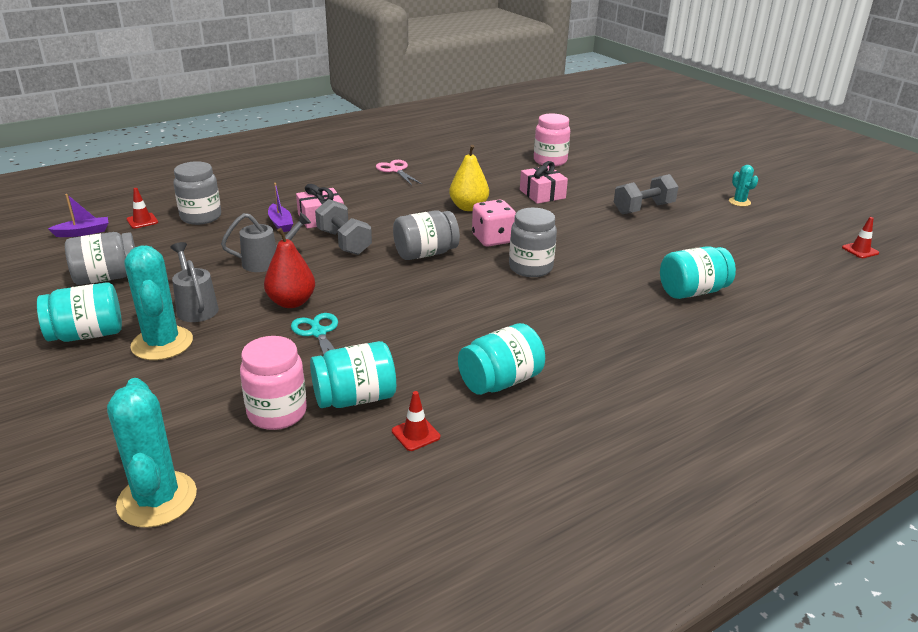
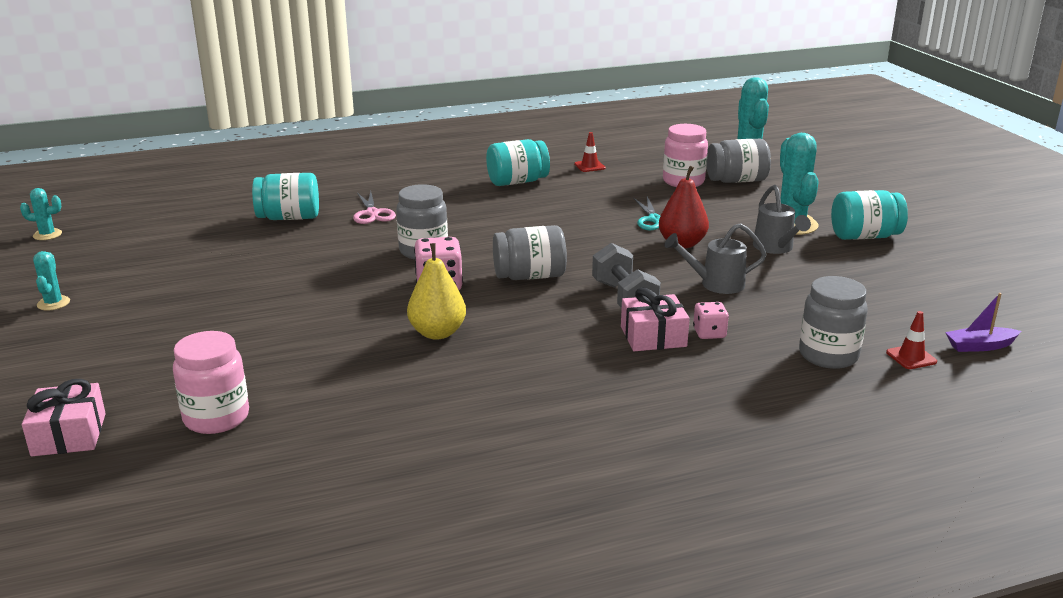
camera: 165 degrees left, 5 degrees down
(107, 277) = (891, 284): grey jar -> grey jar (736, 180)
(280, 223) = (709, 333): purple boat -> pink dice
(355, 398) = (627, 183): turquoise jar -> none
(396, 170) = (514, 424): pink scissors -> pink scissors (372, 213)
(542, 194) = (310, 345): pink gift -> pink gift (69, 434)
(643, 209) = (199, 306): grey dumbbell -> none
(860, 250) = (47, 235): red traffic cone -> turquoise cactus

